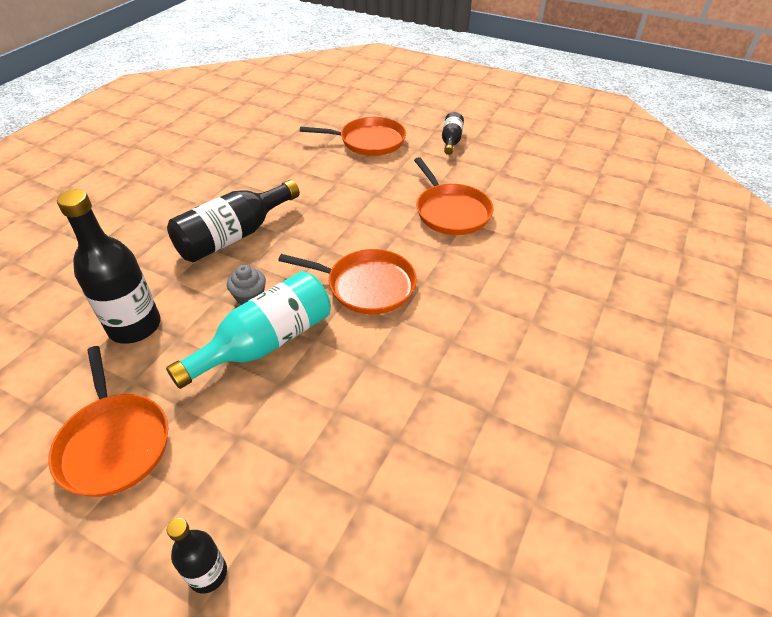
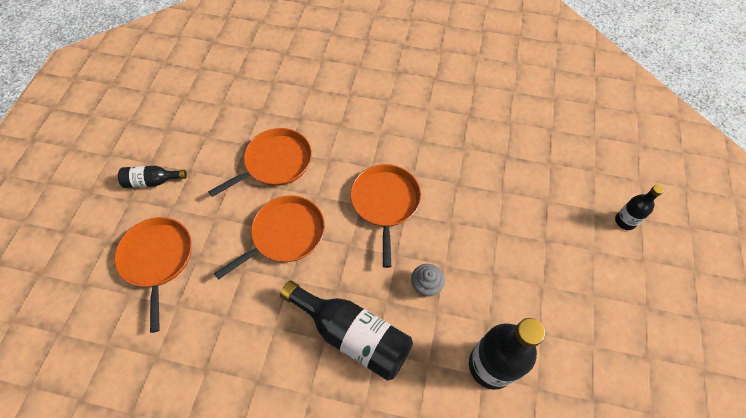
camera: 105 degrees left, 15 degrees up
(114, 443) = (588, 316): orange pan -> orange pan (285, 234)
(265, 343) = (467, 254): turquoise bottle -> none

